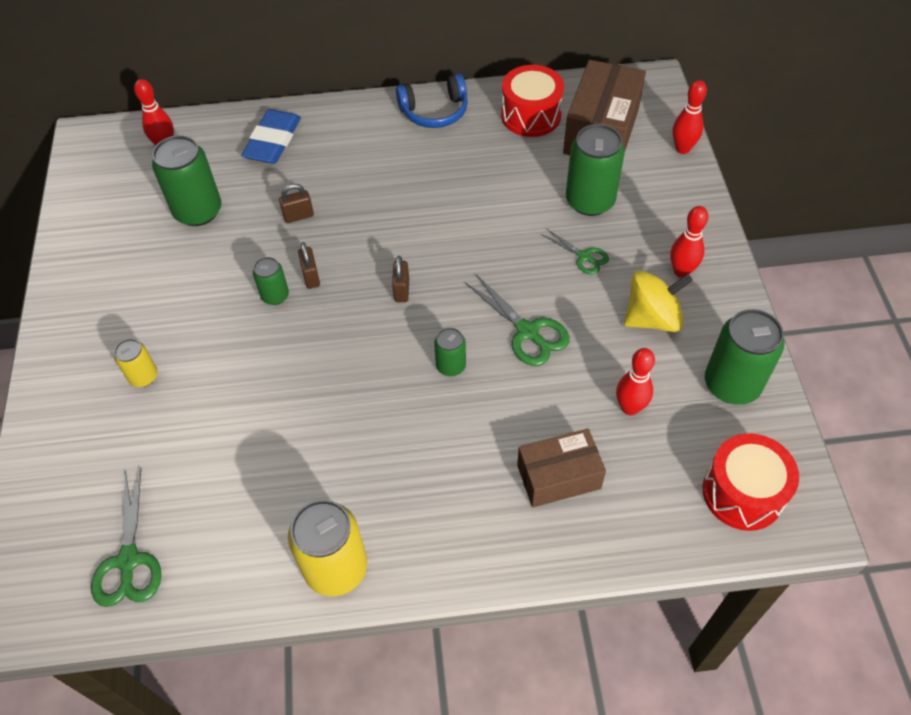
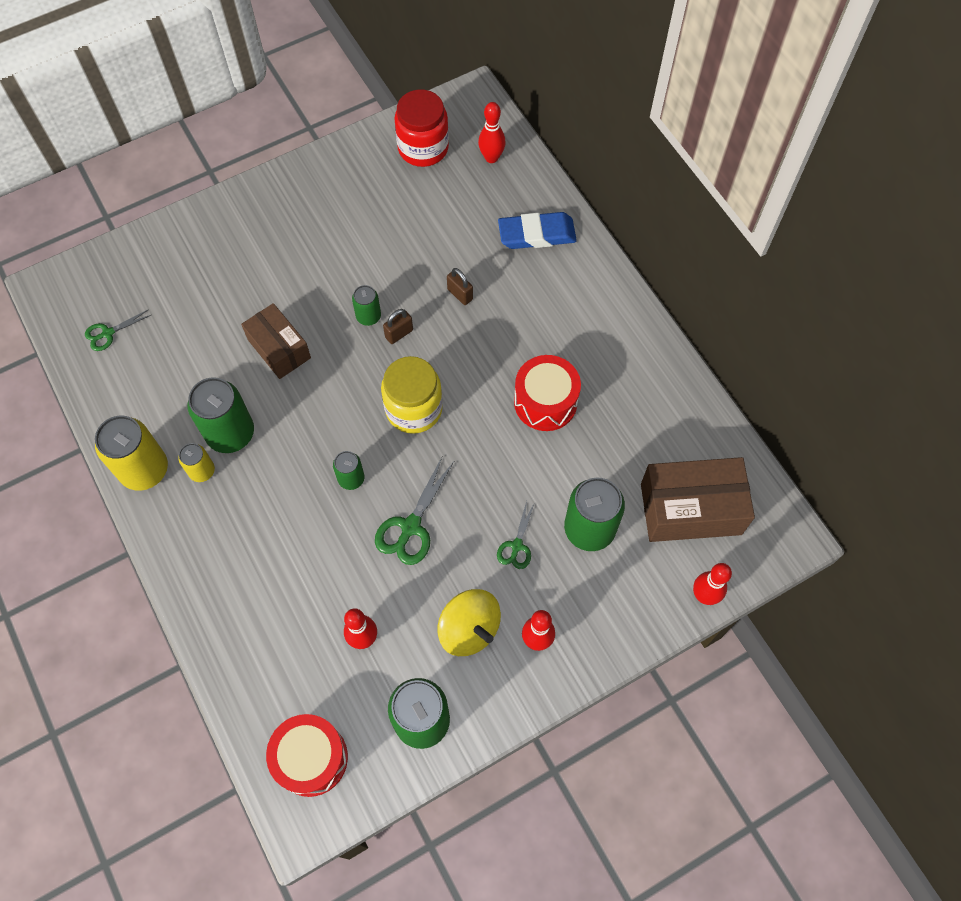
camera: 65 degrees right, 10 degrees up
(112, 193) = (423, 148): none -> red jar
(128, 561) = (108, 333): green scissors -> green scissors, size x0.61
(143, 376) = (257, 264): yellow can -> yellow can (202, 471)
(198, 211) = (431, 218): green can -> green can (230, 433)
(401, 290) = (414, 409): brown padlock -> yellow jar
(434, 111) = (640, 349): blue headphones -> none
(531, 115) = (679, 436): red drum -> red drum (545, 402)
(558, 477) = (275, 602): brown box -> brown box (279, 349)

